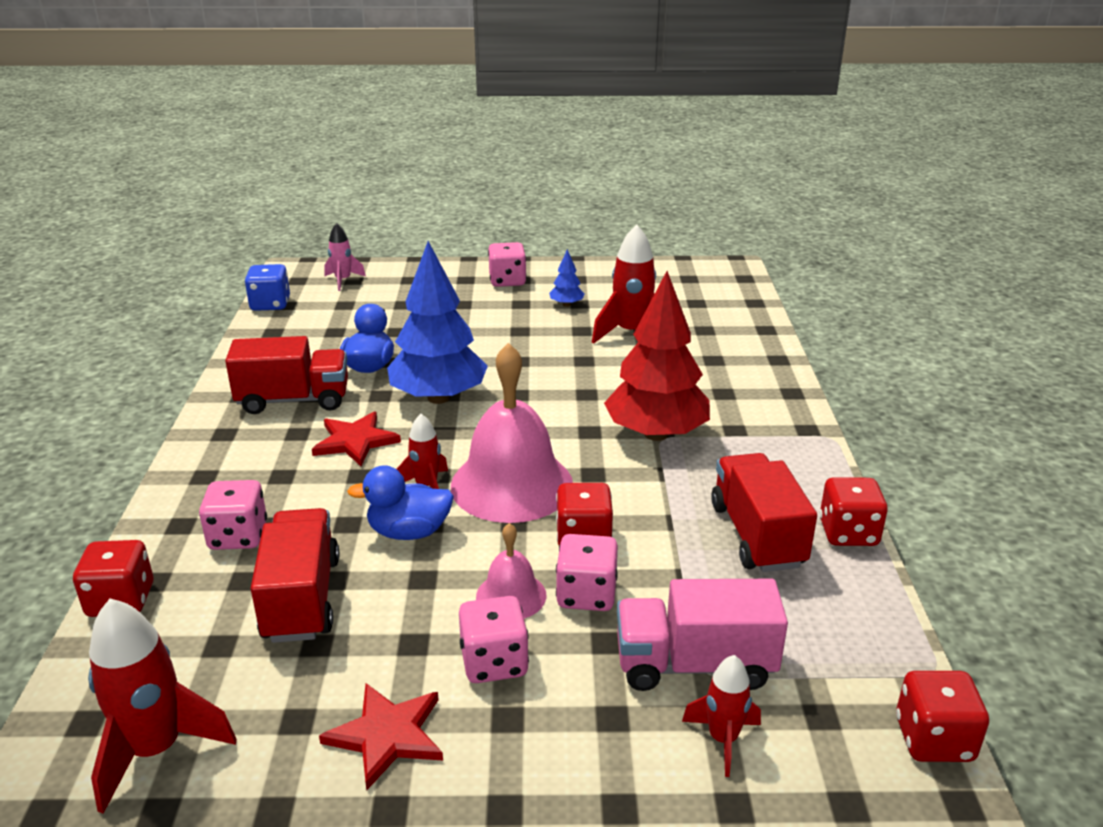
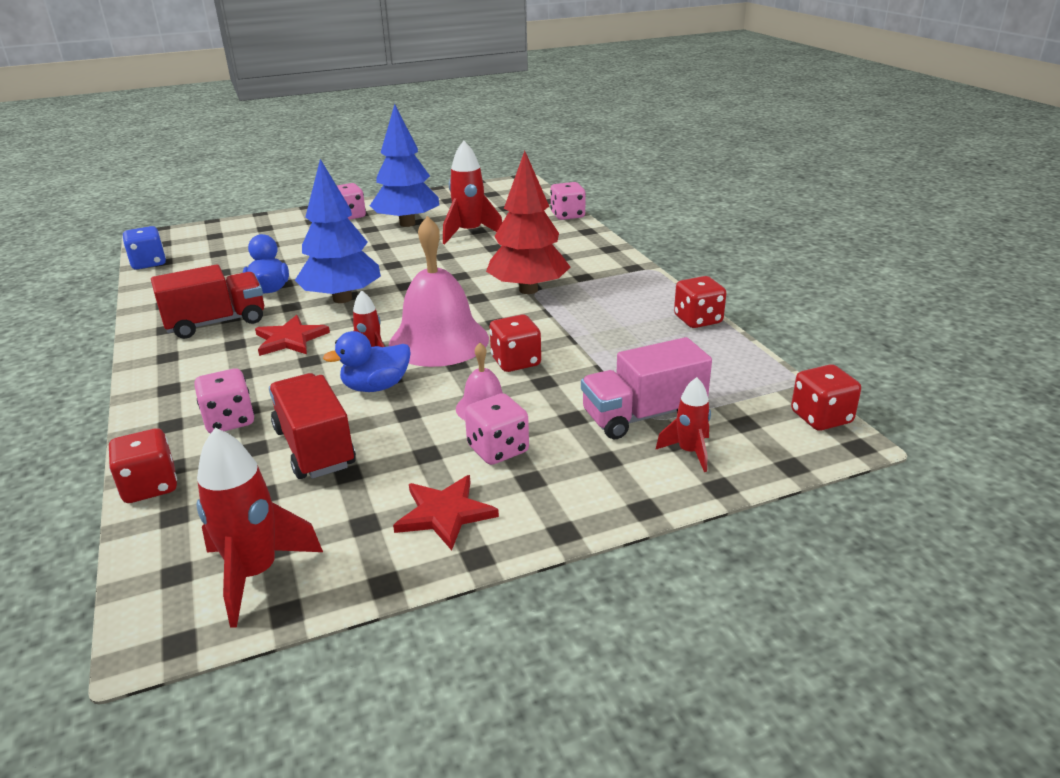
camera: 20 degrees left, 0 degrees up
(343, 281) = (205, 237): pink rocket -> none
(566, 304) = (407, 223): blue tree -> blue tree, size x2.38
(586, 594) = (540, 394): pink dice -> pink dice (567, 215)
(757, 535) = (638, 334): red truck -> none

